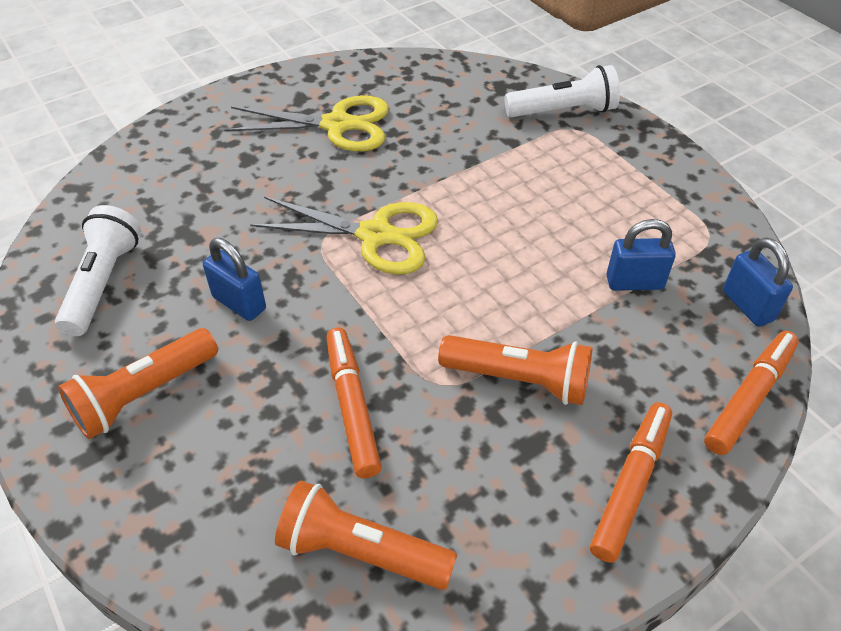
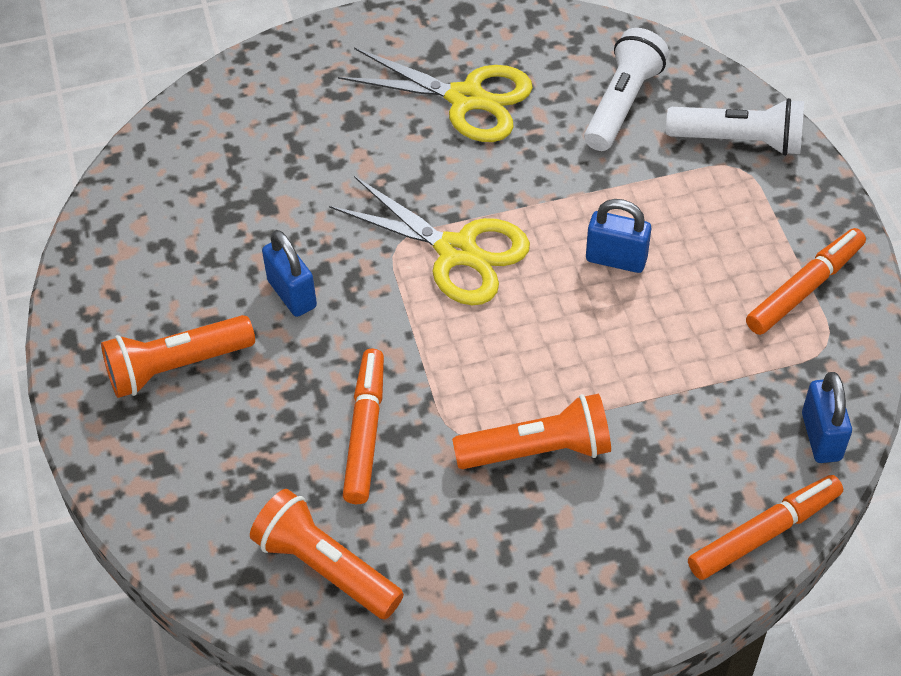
camera: 20 degrees right, 5 degrees up
(103, 282) = (167, 236): white flashlight -> white flashlight (622, 103)
(519, 380) = (538, 450): orange flashlight -> orange flashlight turned 45 degrees counterclockwise
(631, 485) = (598, 581): orange marker -> orange marker (805, 288)
(634, 282) = (710, 378): blue padlock -> blue padlock (616, 259)

